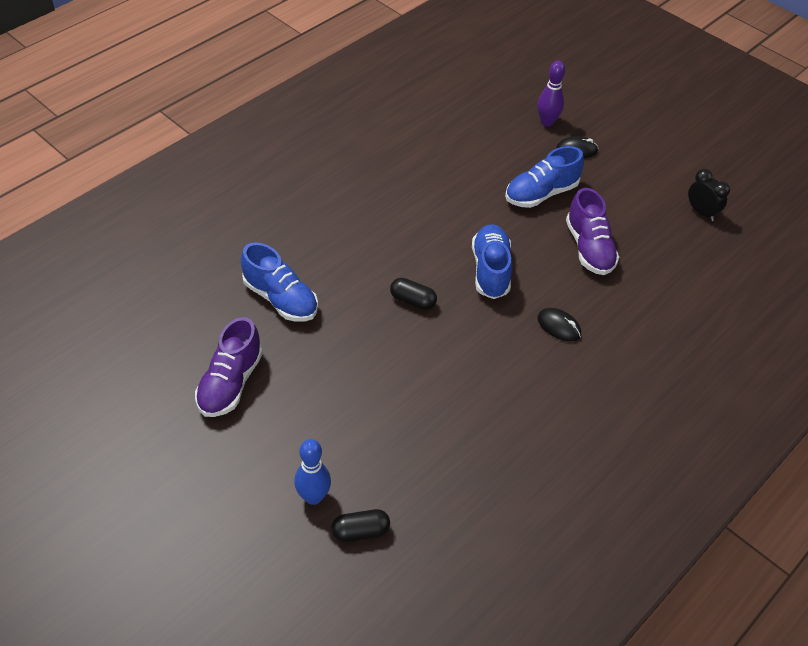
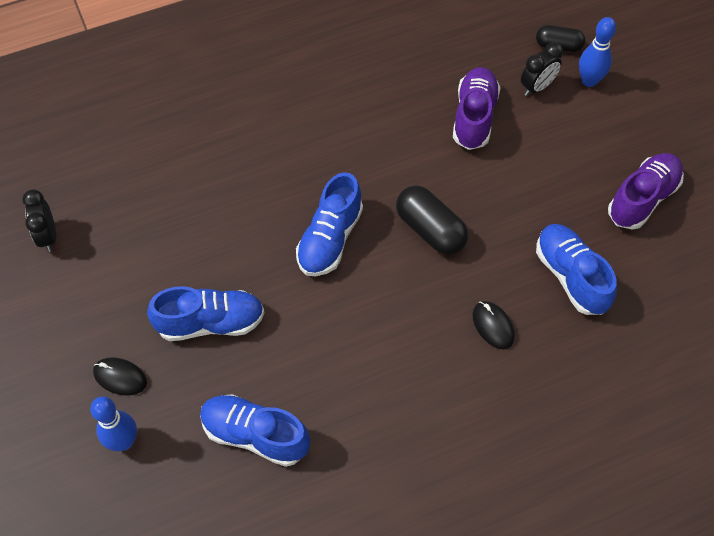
camera: 155 degrees left, 10 degrees up
(367, 470) = (537, 87): none -> black clock
(412, 301) = (430, 230): black capsule -> black capsule, size x1.57
(467, 145) = (255, 435): none -> blue shoe
(547, 122) = (124, 441): purple bowling pin -> blue bowling pin
(559, 326) = (298, 157): black mouse -> black mouse (493, 326)
(589, 248) = (207, 232): purple shoe -> purple shoe (474, 117)

